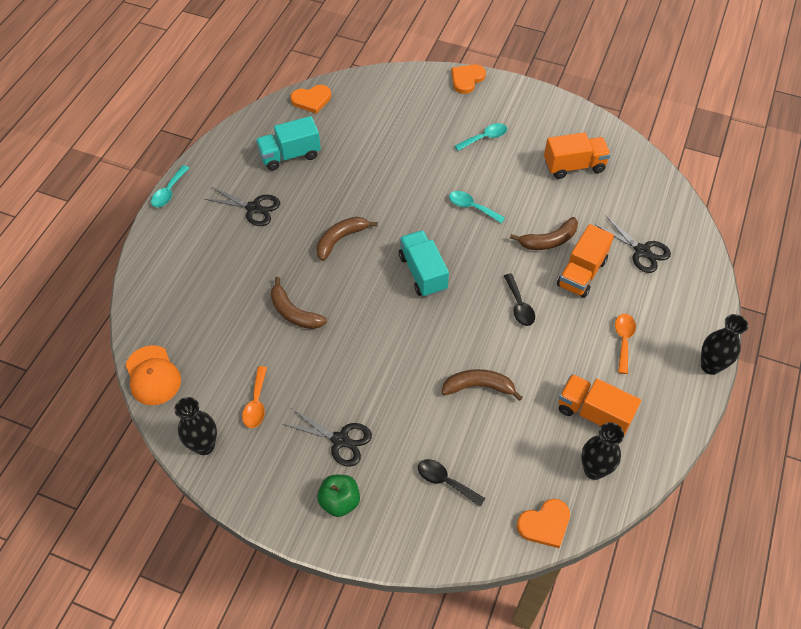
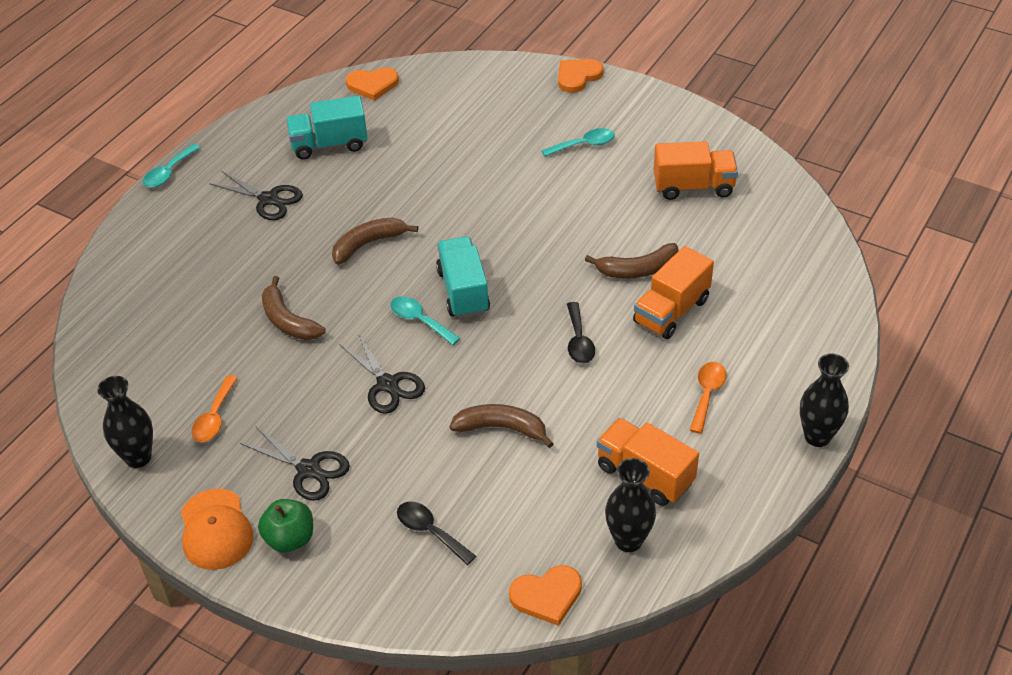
camera: 10 degrees right, 10 degrees down
(153, 375) = (95, 373): orange cap -> orange cap (215, 530)
(471, 207) = (546, 222): turquoise spoon -> turquoise spoon (419, 320)
(642, 251) = (759, 293): black scissors -> black scissors (387, 384)

